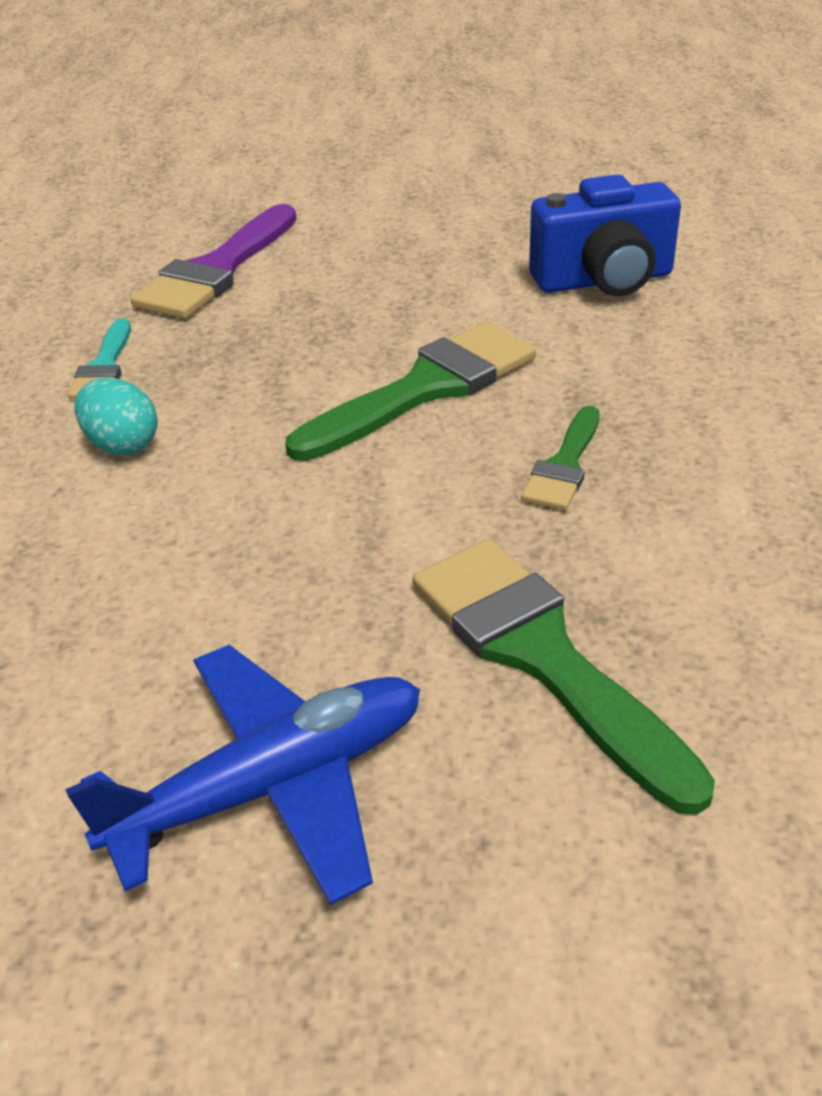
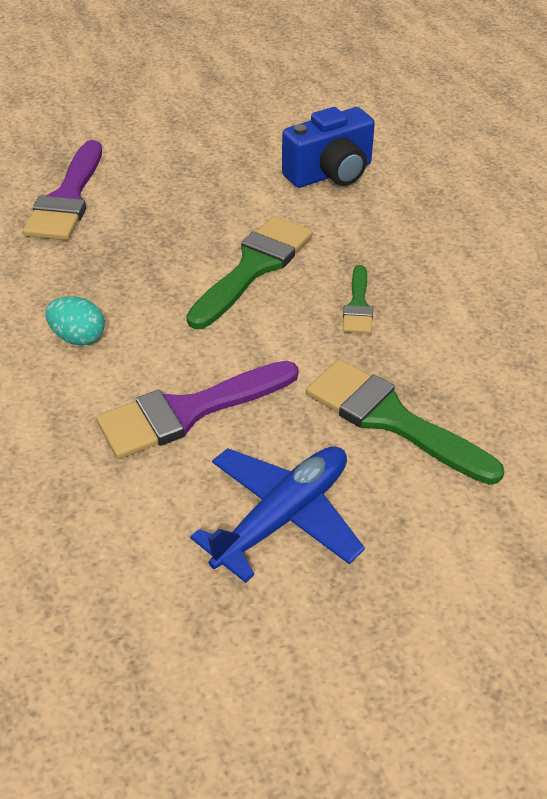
camera: 20 degrees left, 5 degrees up
(104, 367) = (31, 284): turquoise brush -> none
(216, 578) = (188, 411): none -> purple brush

